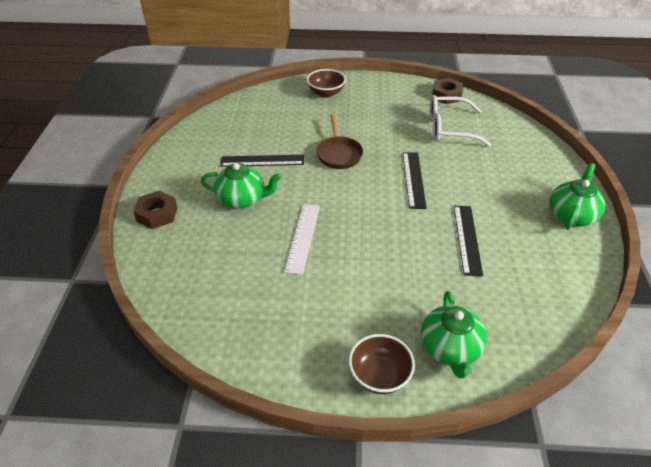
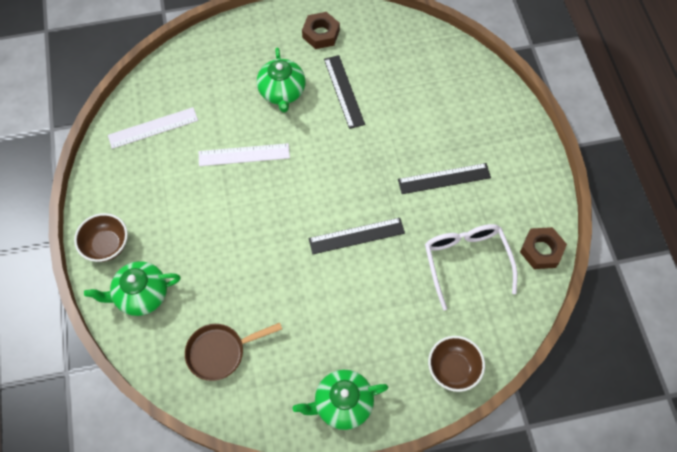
camera: 75 degrees right, 20 degrees up
(157, 214) = (245, 35): brown nut -> brown nut (321, 34)
(235, 308) = (153, 128): none -> white ruler
(326, 93) = (491, 117): brown bowl -> brown bowl (453, 368)
(338, 154) = (378, 156): brown pan -> brown pan (220, 352)
(467, 239) = (277, 298): black ruler -> black ruler (444, 178)
(571, 215) = (342, 403): green teapot -> green teapot turned 150 degrees clockwise

